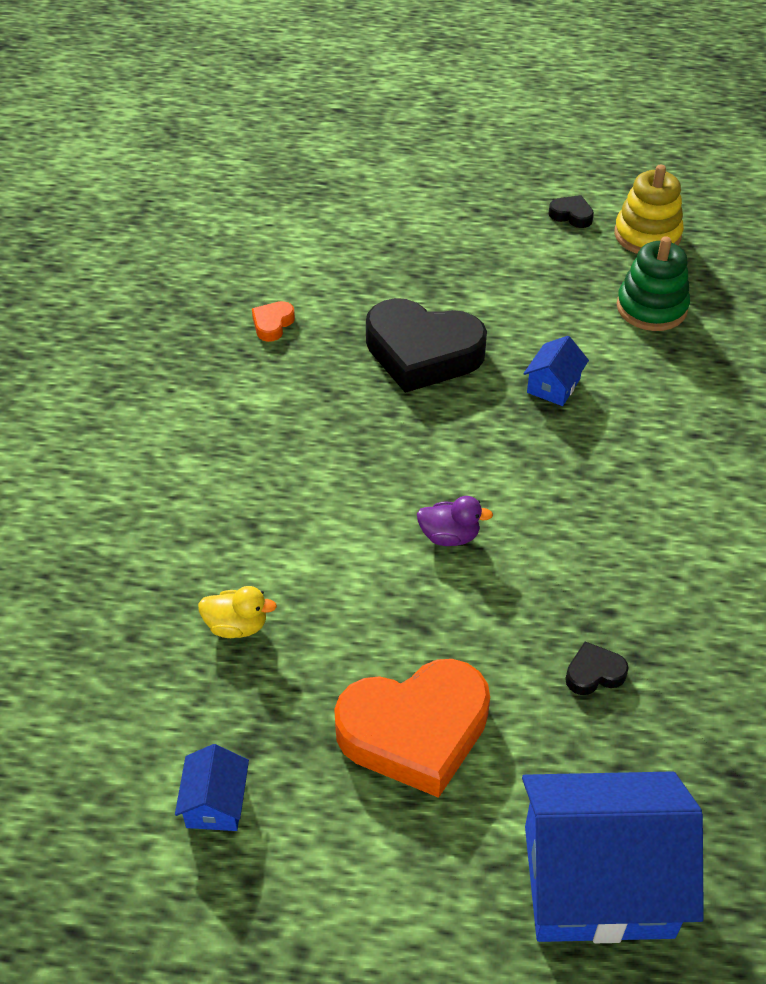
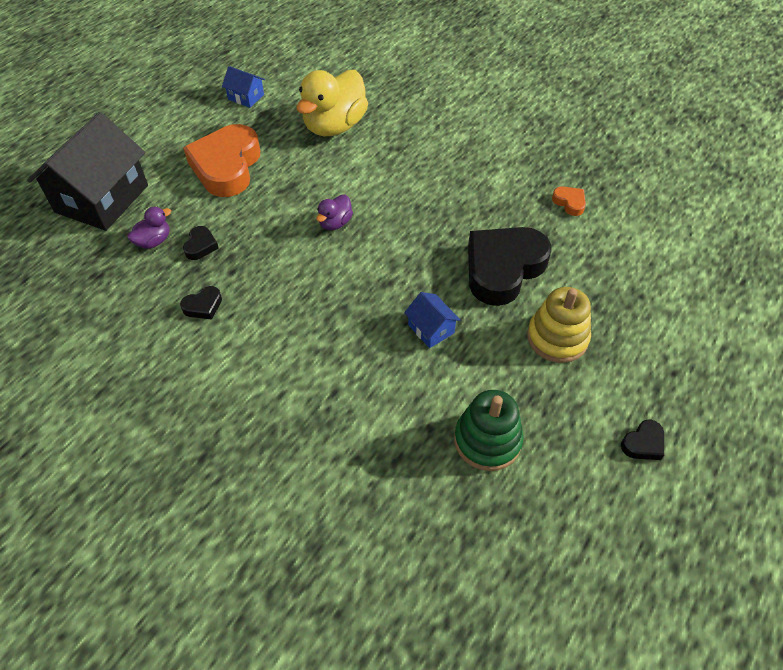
camera: 115 degrees right, 5 degrees up
(237, 626) = (334, 126): yellow duck -> yellow duck, size x2.11
(598, 880) = (102, 199): blue house -> black house
(627, 740) = (154, 241): none -> purple duck
(647, 235) = (591, 493): yellow stacking toy -> yellow stacking toy (557, 338)
(685, 613) = (203, 306): none -> black heart

